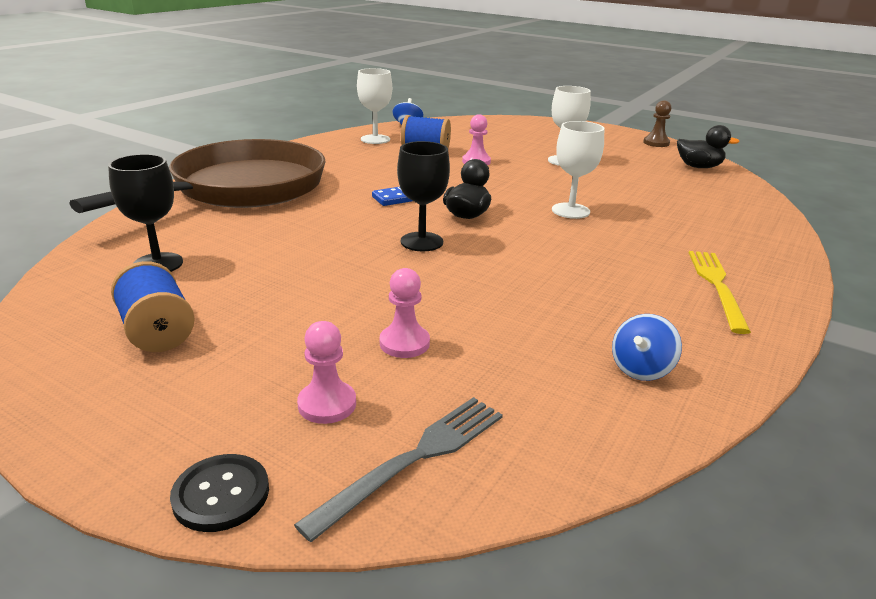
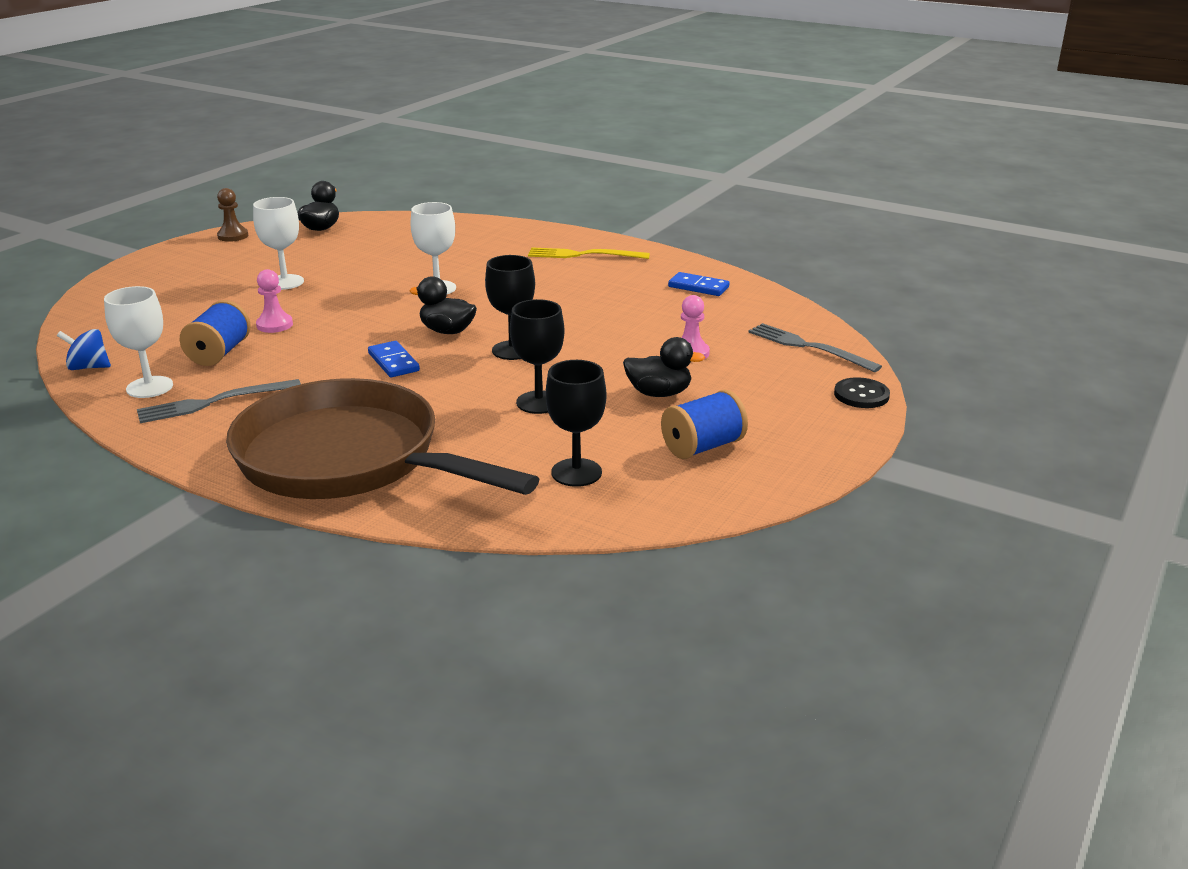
camera: 90 degrees left, 0 degrees up
(298, 314) = (659, 393): none -> black duck
(303, 251) = (539, 402): none -> black goblet
(327, 404) = (770, 373): pink pawn -> none
(347, 153) = (214, 402): none -> grey fork
(641, 369) = (698, 287): blue spinning top -> blue domino

